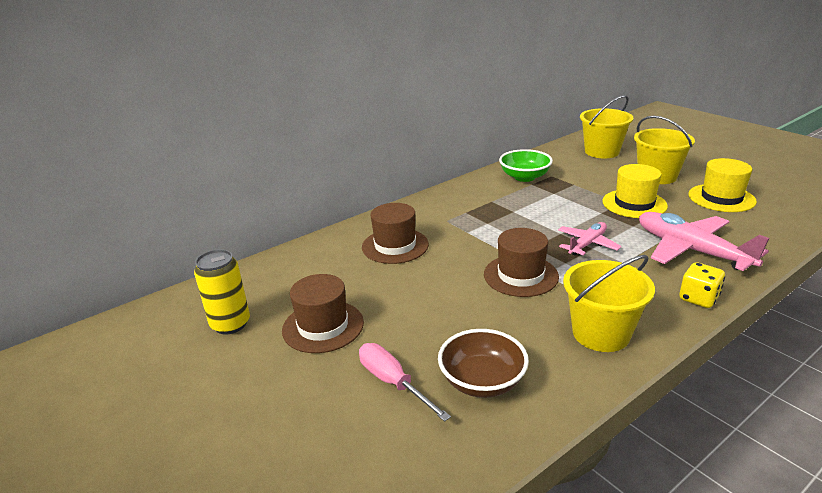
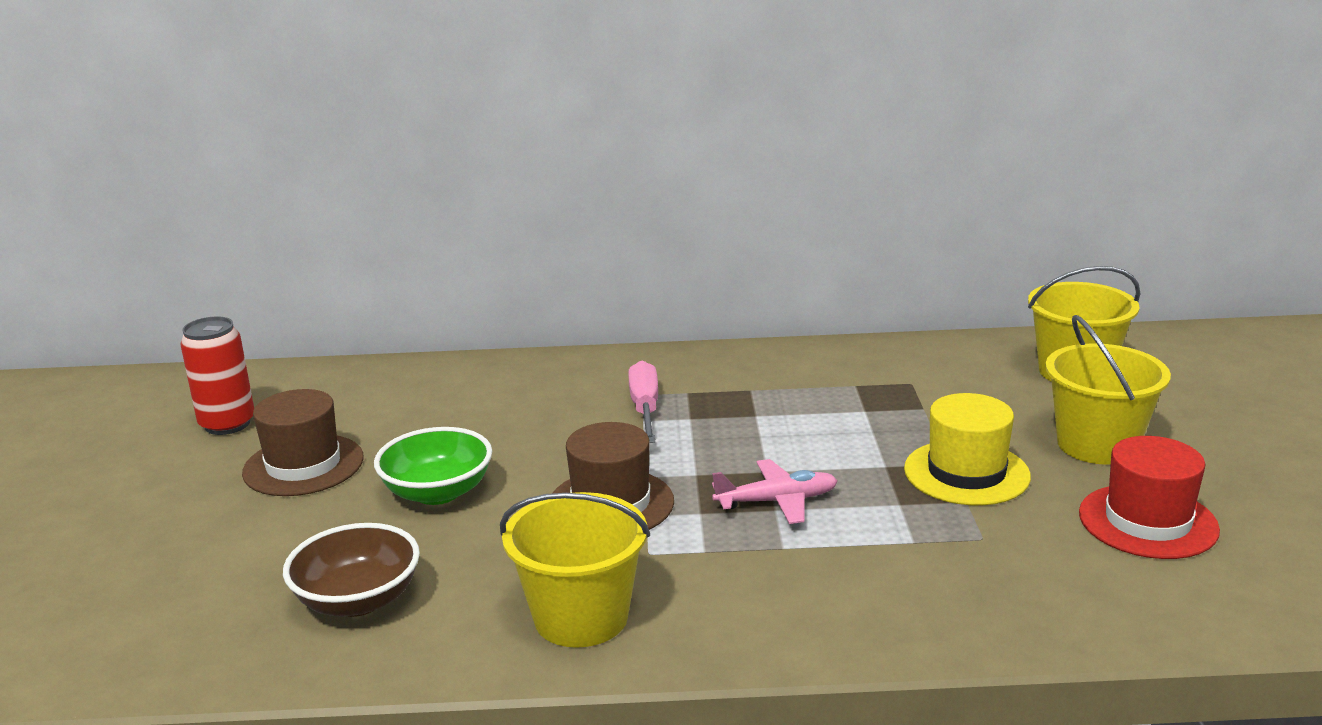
camera: 35 degrees right, 5 degrees down
(230, 324) = (227, 424): yellow can -> red can
(393, 383) = (274, 556): pink screwdriver -> pink screwdriver (645, 409)
(395, 246) = (524, 403): brown hat -> none
(524, 177) = (863, 371): green bowl -> green bowl (438, 492)
(690, 250) = (922, 574): pink plane -> none
(698, 298) = (798, 641): yellow dice -> none
(721, 198) = (1148, 521): yellow hat -> red hat

